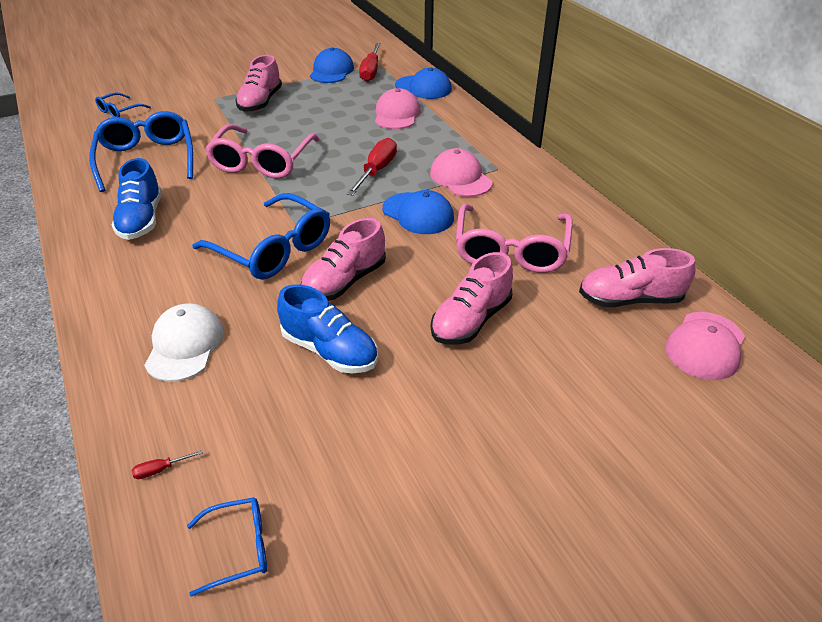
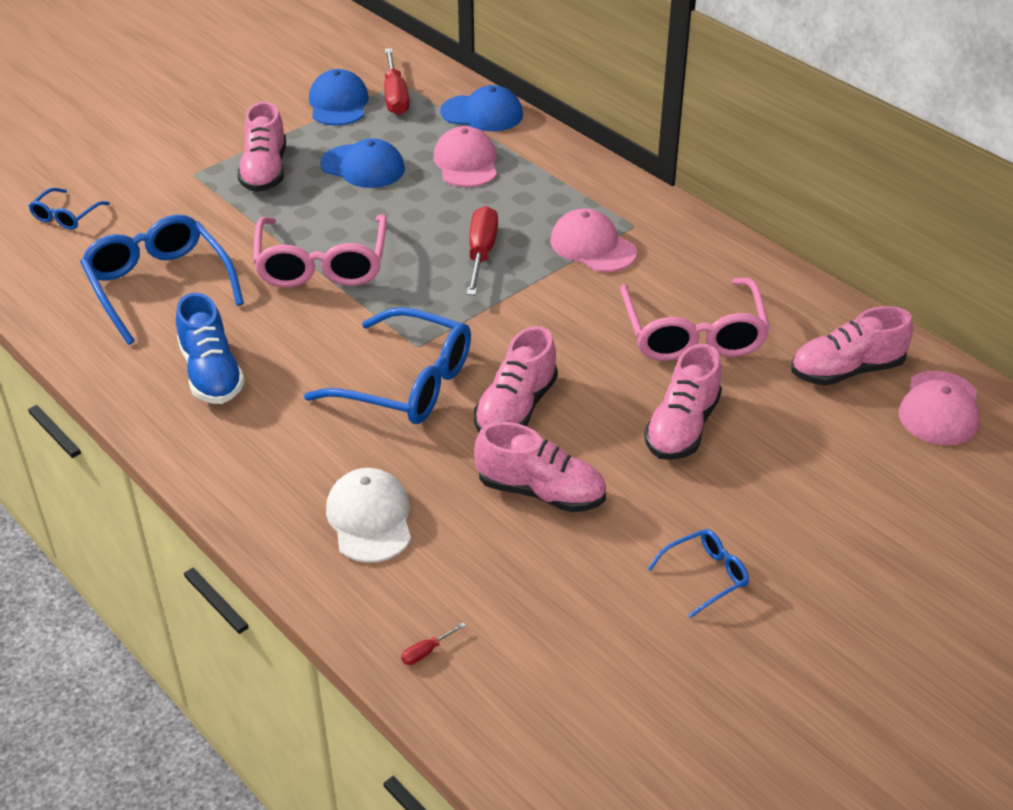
camera: 15 degrees left, 0 degrees up
(238, 548) = (552, 704): blue glasses -> blue glasses (705, 576)
(329, 350) = (541, 492): blue shoe -> pink shoe
(418, 213) = (562, 305): blue cap -> blue cap (363, 167)

